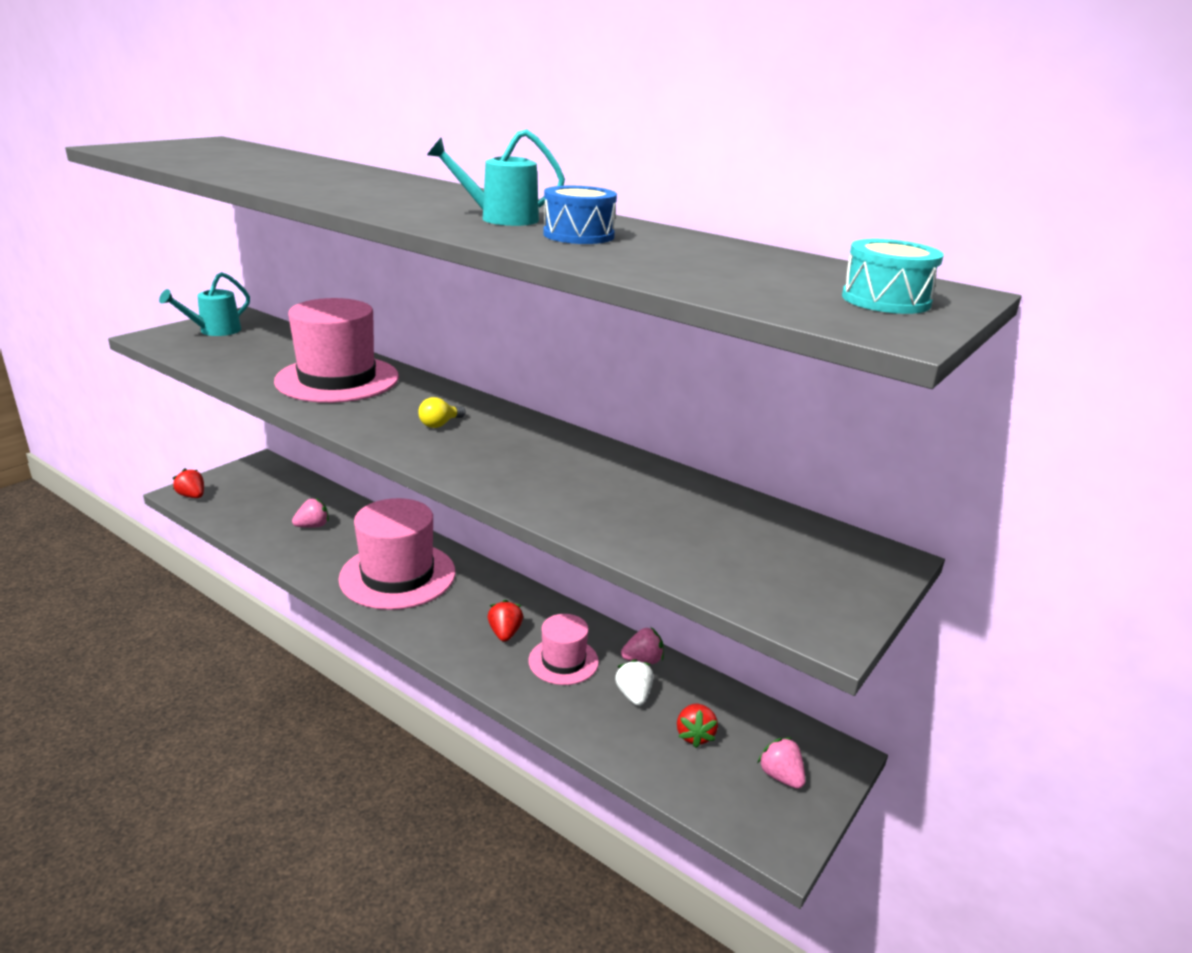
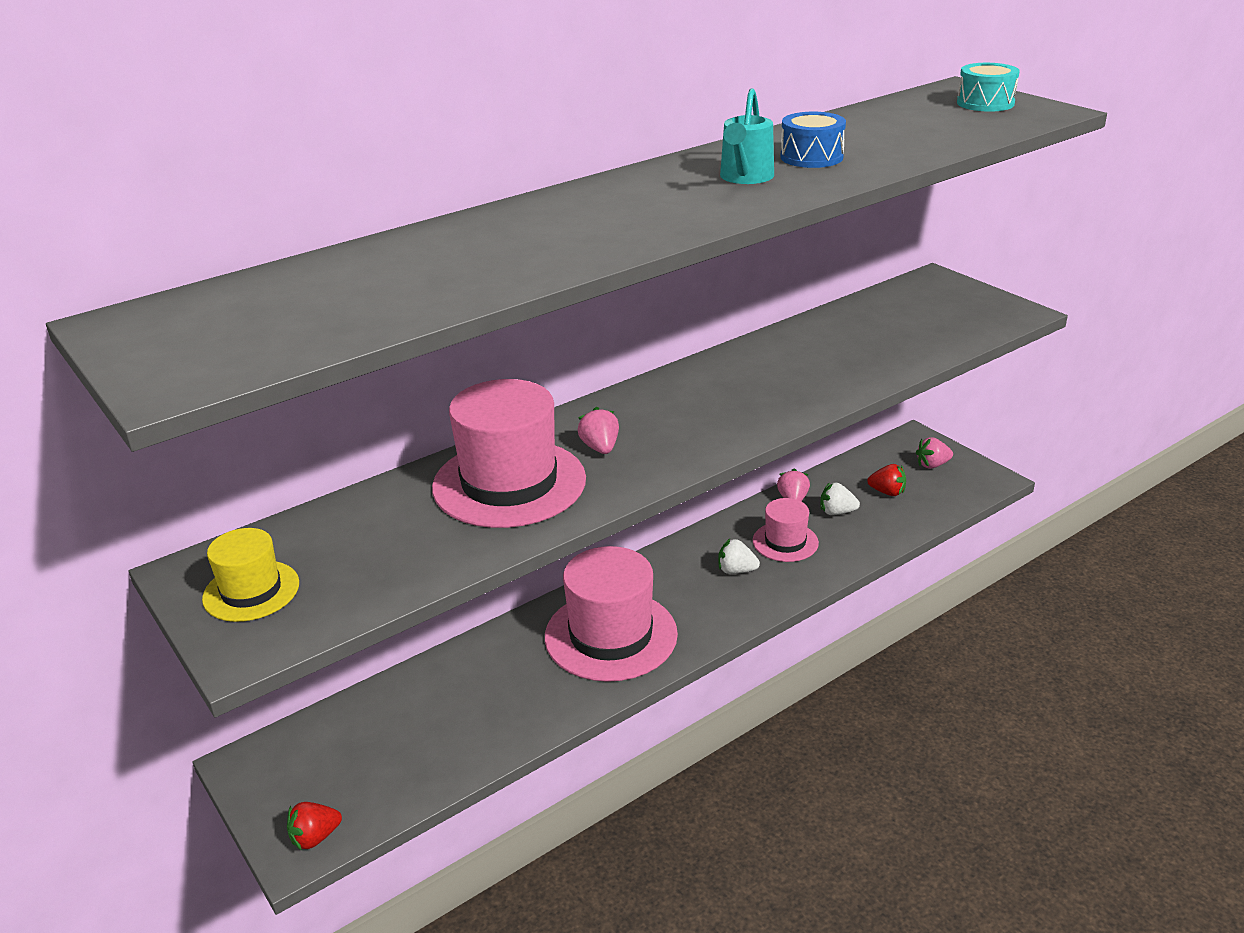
camera: 70 degrees left, 5 degrees up
(214, 331) = (251, 591): turquoise watering can -> yellow hat
(313, 526) = (468, 704): pink strawberry -> pink strawberry (600, 448)
(440, 424) = (666, 423): yellow light bulb -> none
(505, 633) = (736, 570): red strawberry -> white strawberry

